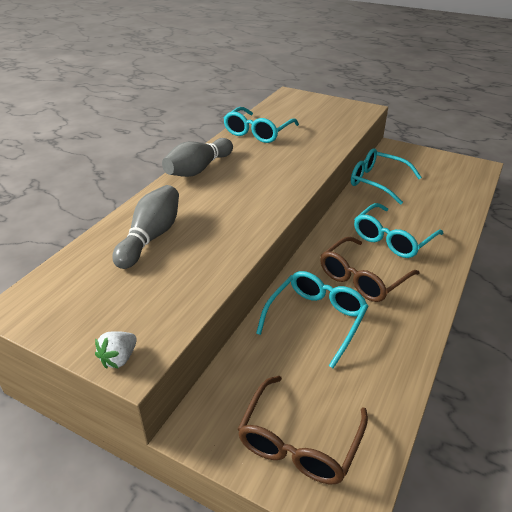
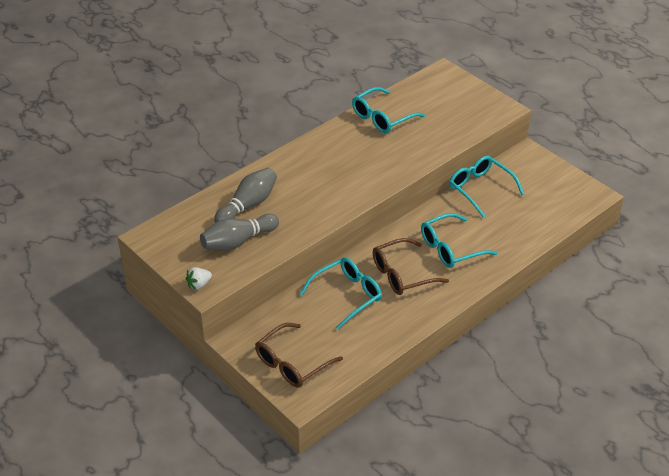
camera: 20 degrees right, 5 degrees up
(198, 169) = (310, 149): grey bowling pin -> grey bowling pin (238, 241)

